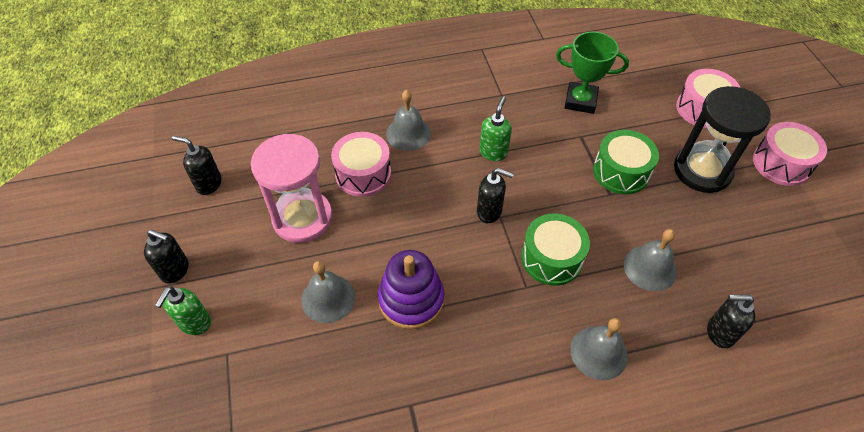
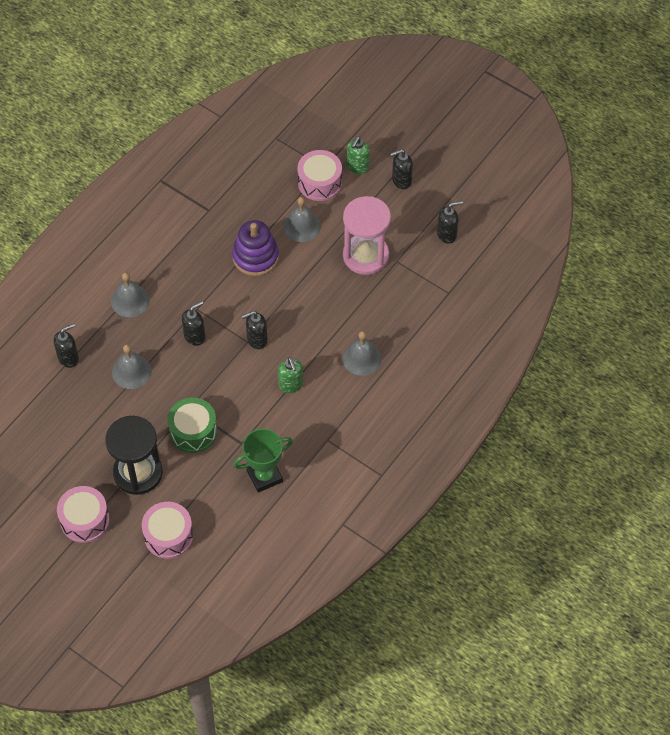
camera: 140 degrees right, 5 degrees up
(195, 323) = (357, 167): green soap dispenser -> green soap dispenser turned 135 degrees counterclockwise
(363, 174) = (360, 308): pink drum -> pink drum (319, 182)
(551, 258) = (195, 336): green drum -> black soap dispenser

